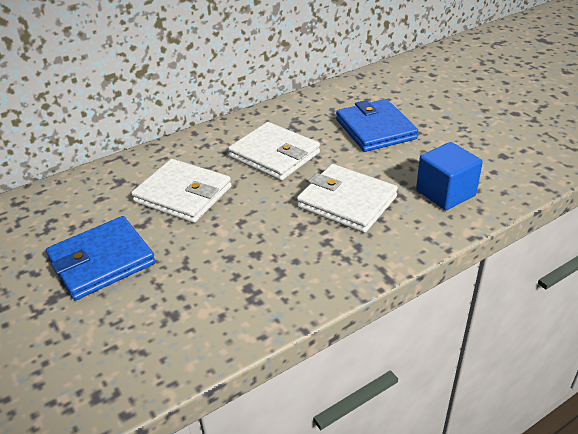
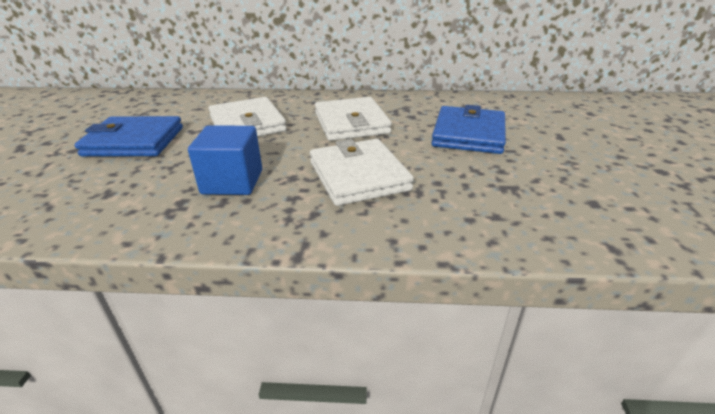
camera: 35 degrees right, 5 degrees down
(445, 193) = (470, 209): blue cube -> blue cube (232, 182)

